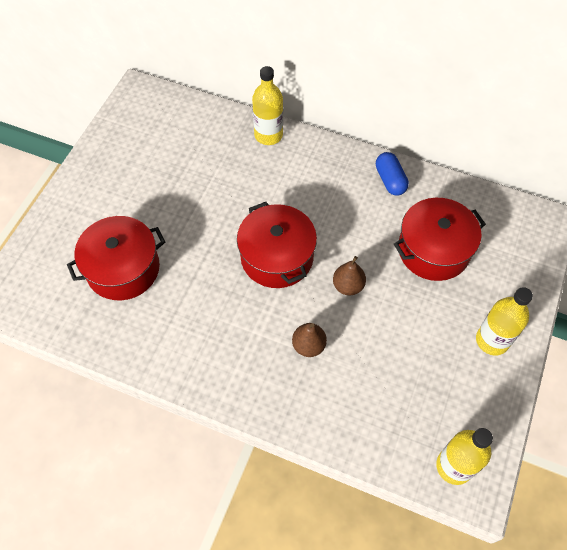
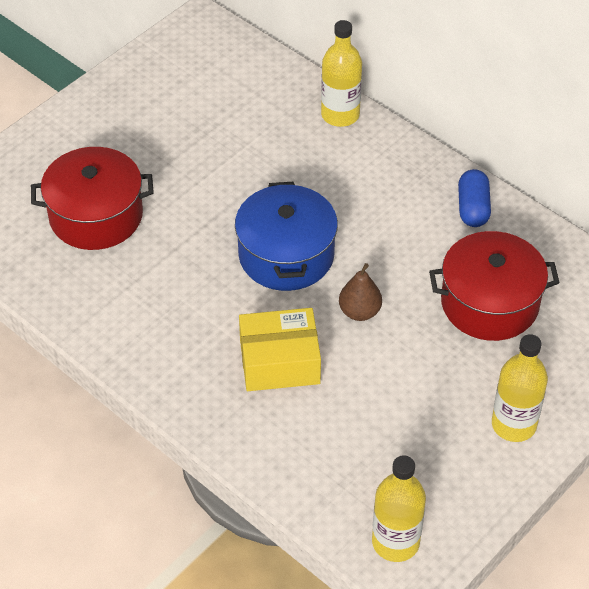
camera: 20 degrees right, 10 degrees down
(277, 257) = (286, 255): red pot -> blue pot
(308, 346) = (279, 362): brown pear -> yellow box

